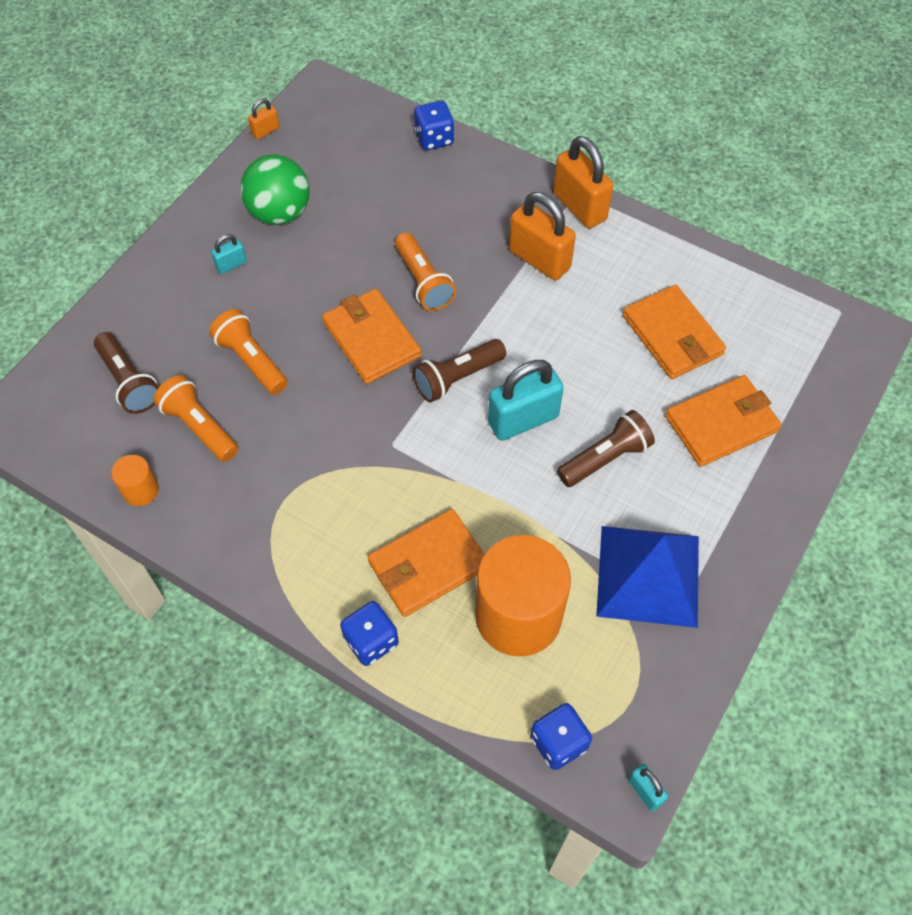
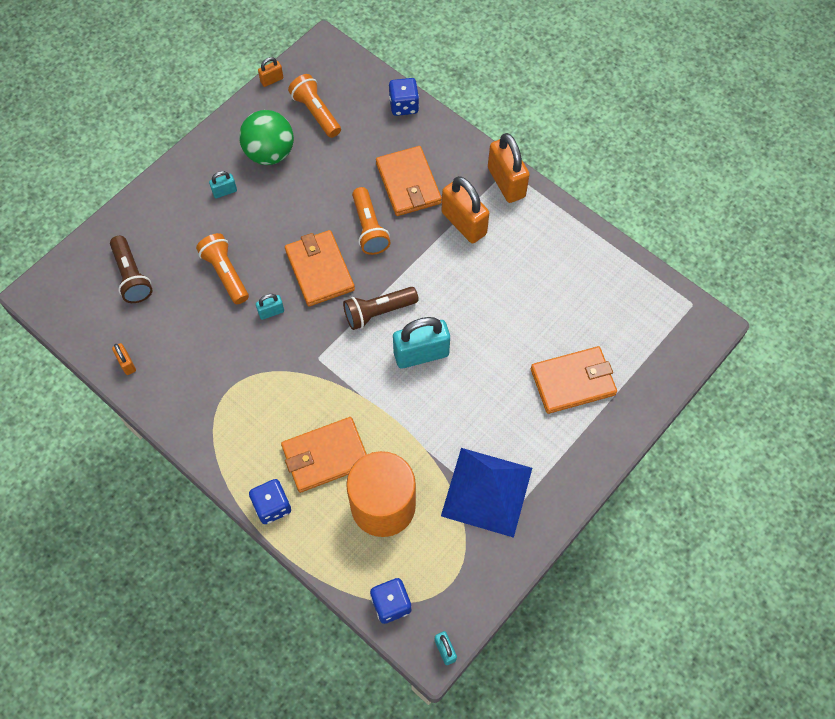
camera: 10 degrees right, 5 degrees up
(141, 490) = (126, 363): orange cylinder -> orange padlock
(199, 427) = (178, 320): orange flashlight -> orange flashlight (316, 112)
(320, 398) = (271, 312): none -> turquoise padlock
(605, 458) = (477, 395): brown flashlight -> none
(672, 335) = (553, 303): orange wallet -> orange wallet (408, 184)

